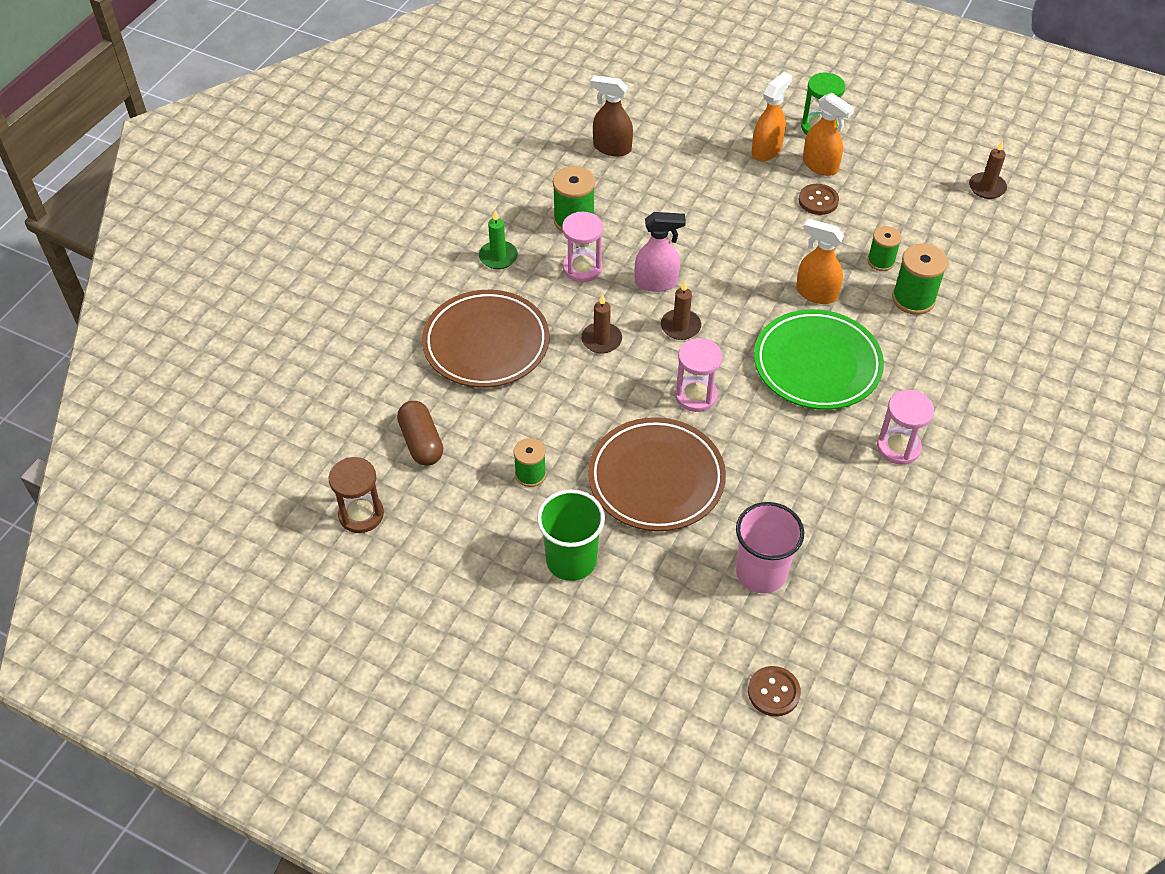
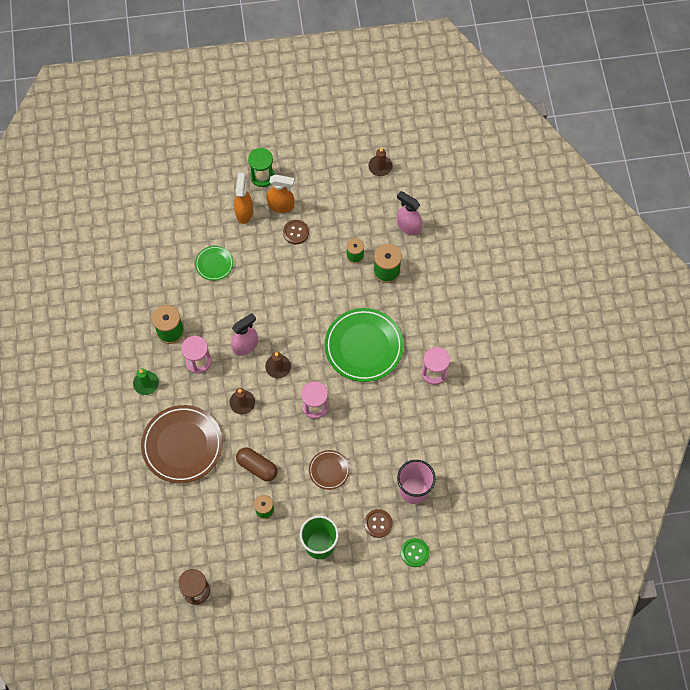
camera: 35 degrees left, 15 degrees up
(421, 442) = (194, 528): brown capsule -> brown capsule (257, 467)
(612, 148) = (154, 264): brown spray bottle -> none
(656, 479) = (329, 470): brown plate -> brown plate, size x0.50
(686, 182) = (214, 264): none -> green plate
(701, 654) = (415, 553): none -> green button
(773, 692) = (459, 550): brown button -> brown button (378, 523)
(816, 293) = (334, 299): orange spray bottle -> none
(981, 266) = (408, 226): none -> pink spray bottle

